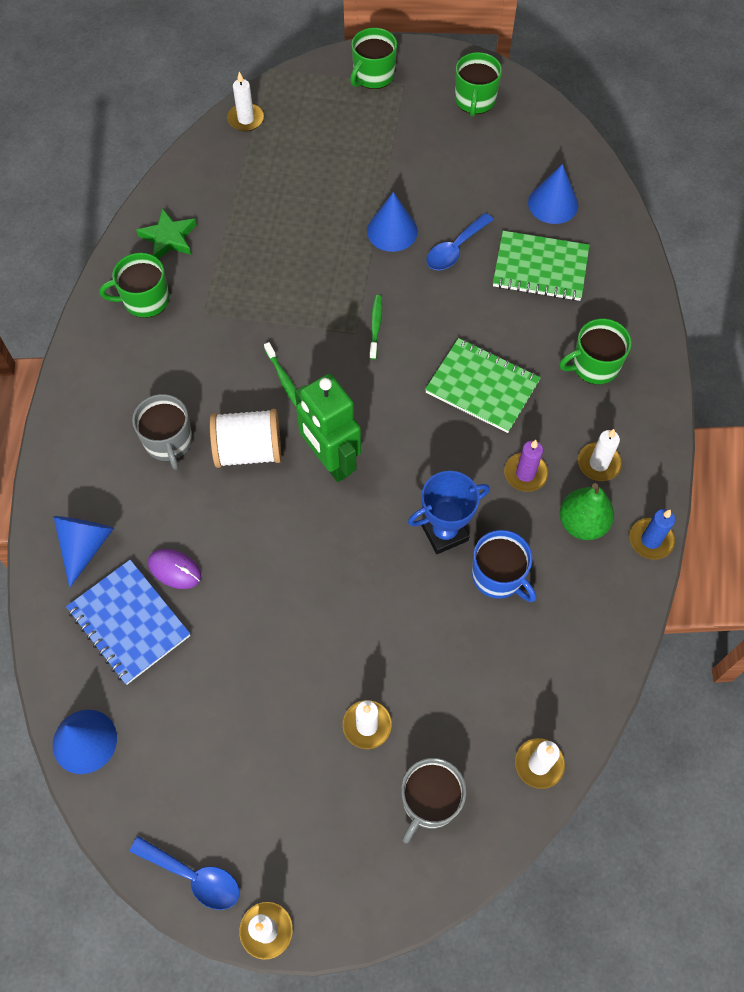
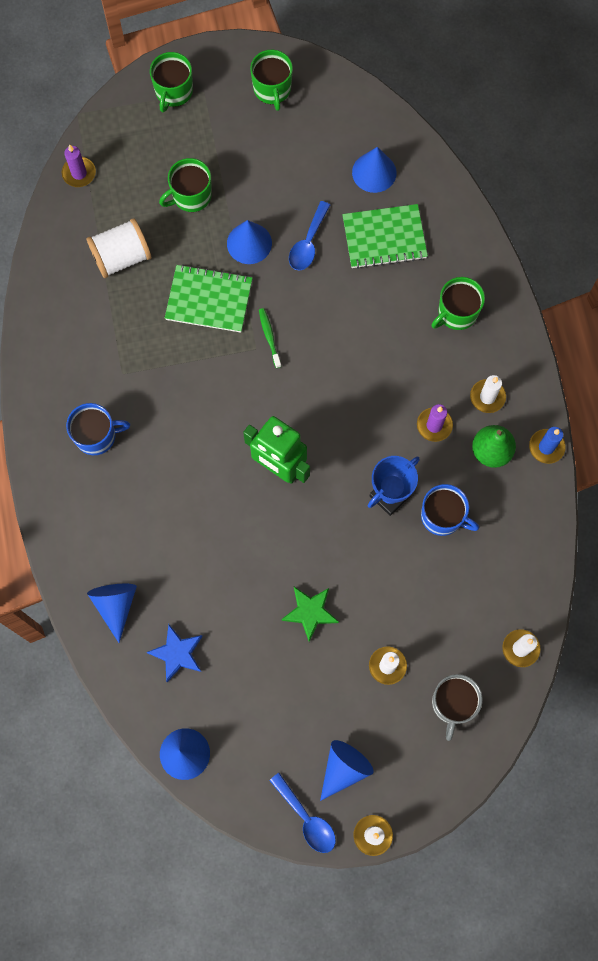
camera: 20 degrees left, 10 degrees up
(129, 623) = (177, 653): blue notebook -> blue star
(145, 300) = (68, 378): green mug -> green mug (191, 196)
(148, 365) = (96, 436): none -> blue mug
(169, 238) = (62, 313): green star -> green star (310, 612)
(169, 442) = (143, 496): grey mug -> none
(174, 570) = (194, 599): purple mouse -> none
(193, 876) = (306, 818): blue spoon -> blue spoon turned 45 degrees clockwise
(246, 119) = (79, 173): white candle -> purple candle
(248, 450) = (210, 481): white spool -> white spool (121, 257)
(265, 831) = (344, 768): none -> blue cone
(284, 379) = (213, 410): green toothbrush -> none
(482, 387) = (375, 362): green notebook -> green notebook (209, 300)

